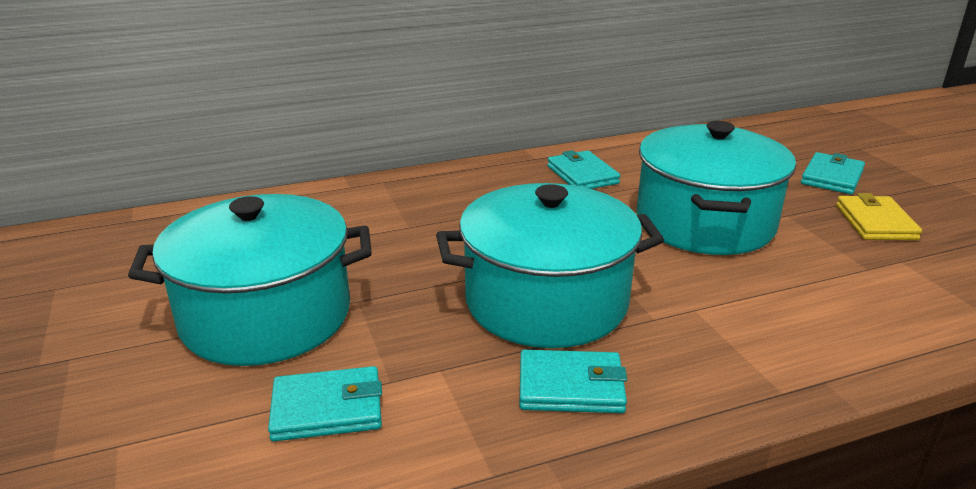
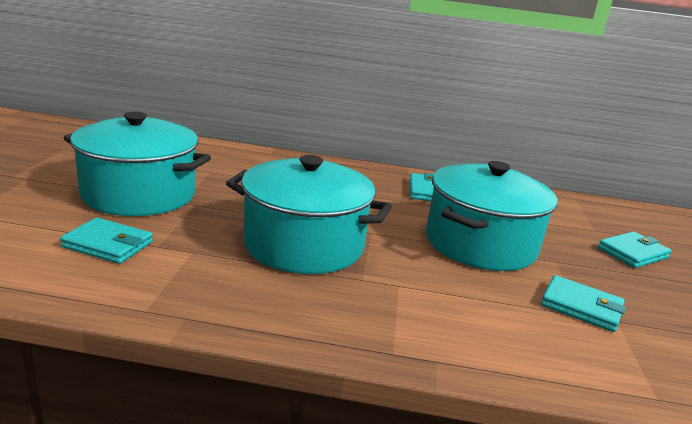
camera: 25 degrees right, 5 degrees down
(571, 387) = (254, 290): turquoise wallet -> turquoise wallet (581, 307)
(875, 222) = (630, 291): yellow wallet -> none

